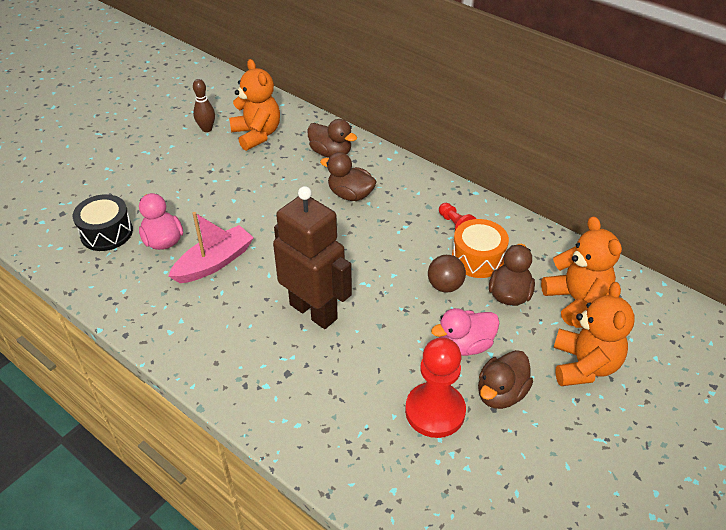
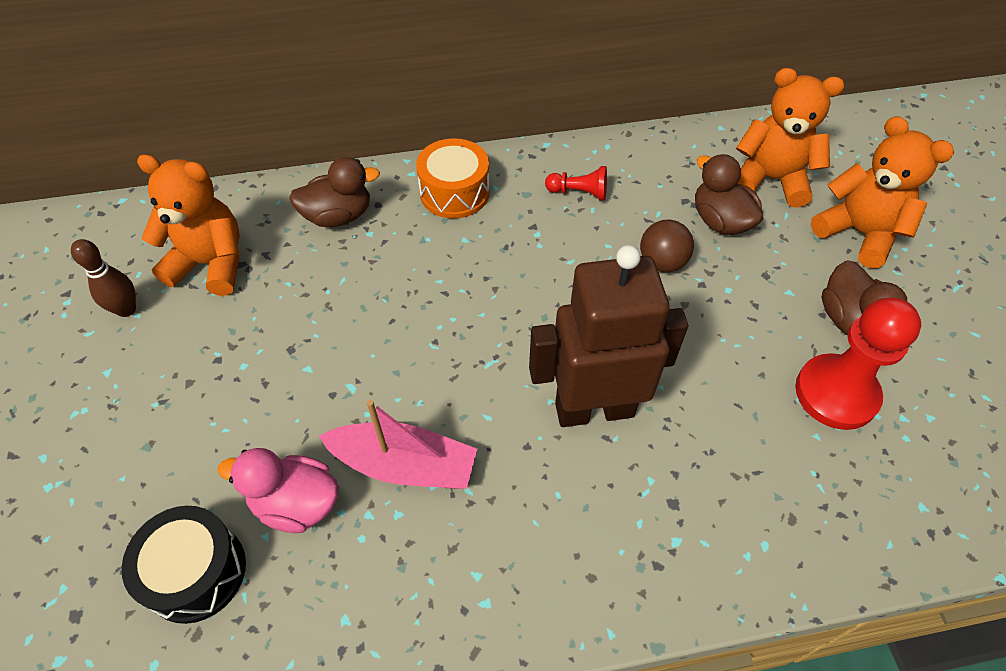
camera: 50 degrees left, 10 degrees up
(214, 262) = (404, 465): pink boat -> pink boat turned 105 degrees clockwise
(350, 195) = (433, 246): brown duck -> none
(465, 345) = (762, 305): pink duck -> none
(478, 258) = (646, 209): orange drum -> orange drum (454, 192)

